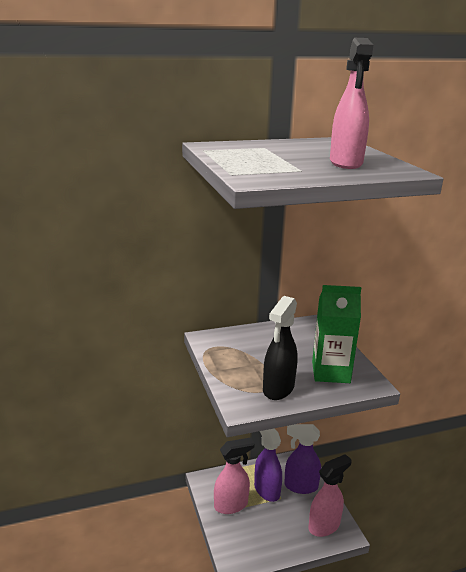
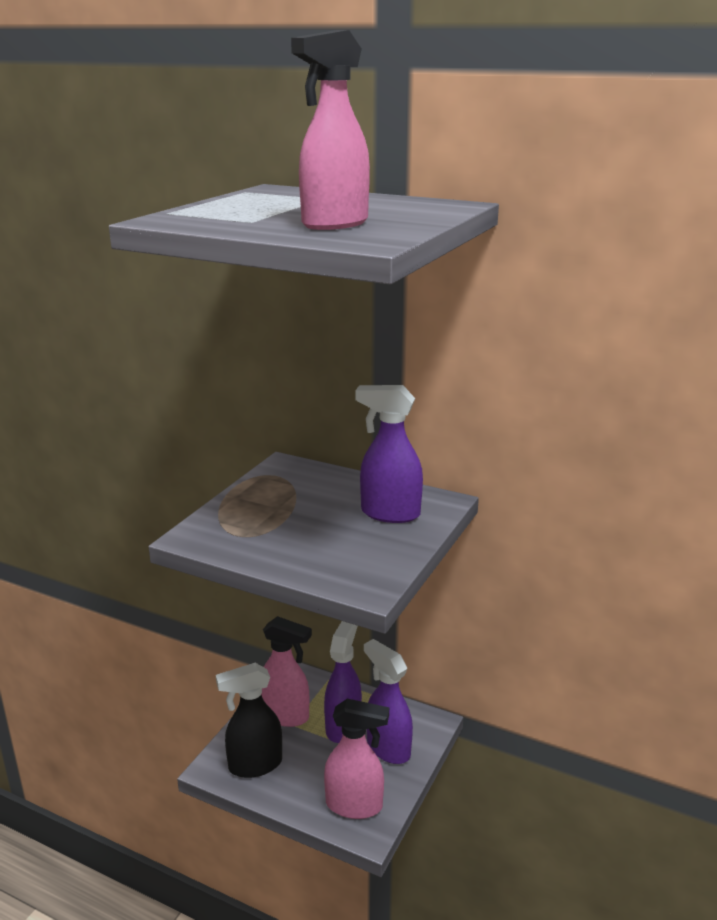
camera: 45 degrees right, 0 degrees up
(278, 389) = (255, 541): black spray bottle -> black spray bottle (254, 765)
(308, 340) = (389, 513): none -> purple spray bottle
(330, 372) = (346, 554): green carton -> none

